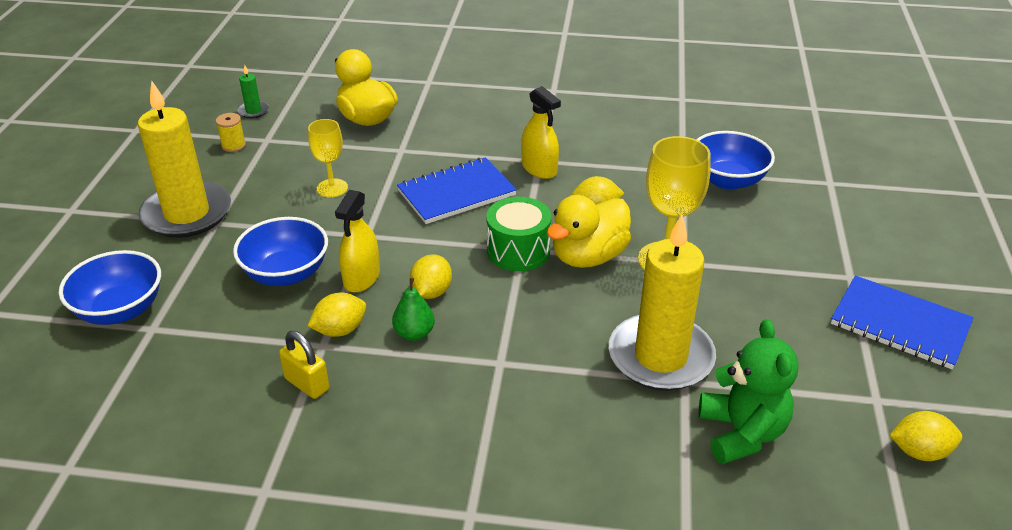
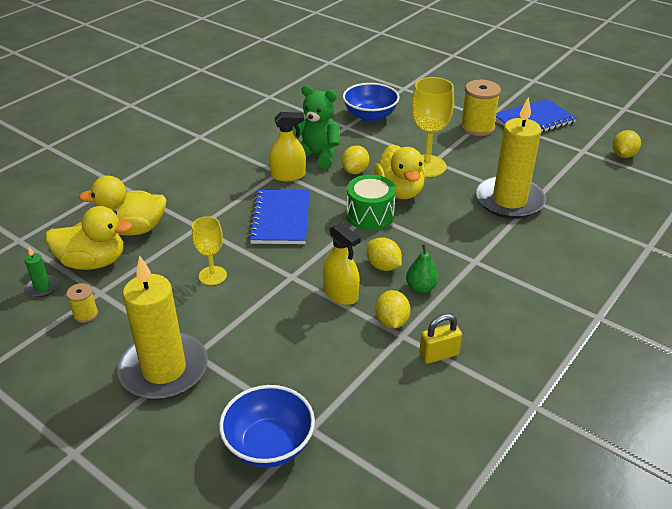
camera: 60 degrees left, 0 degrees up
(286, 273) = (302, 331): blue bowl -> none
(304, 119) = (93, 262): none -> yellow duck
(741, 433) = (584, 199): green teddy bear -> green teddy bear (317, 155)
(811, 275) = (477, 127): none -> yellow spool

